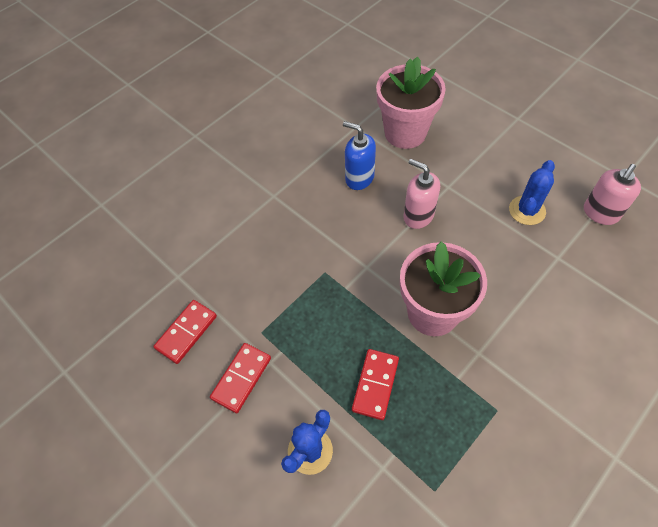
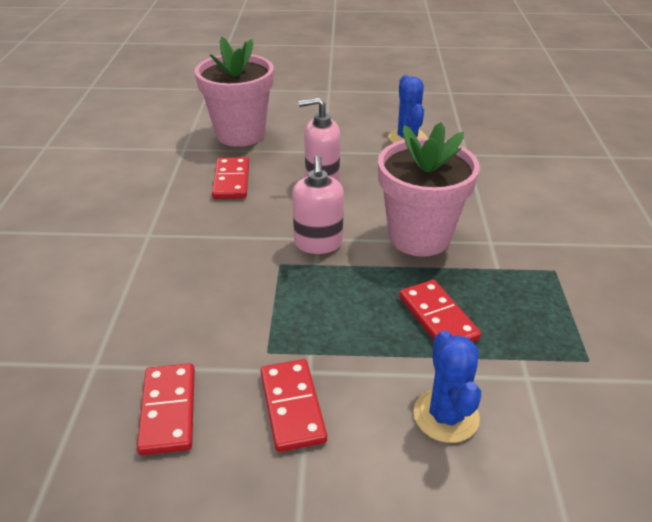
camera: 45 degrees left, 20 degrees down
(359, 178) = (231, 181): blue soap dispenser -> red domino
(600, 213) = (460, 117): pink soap dispenser -> pink soap dispenser (318, 243)

